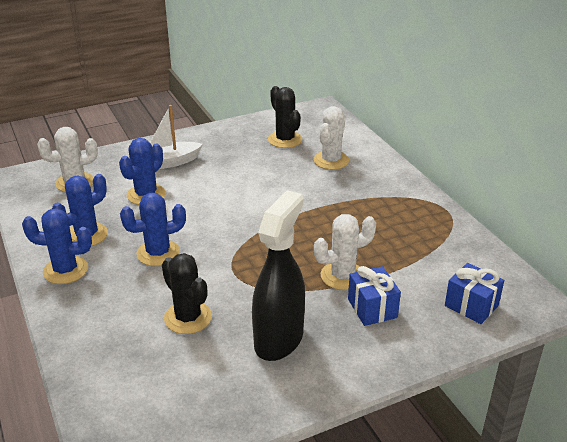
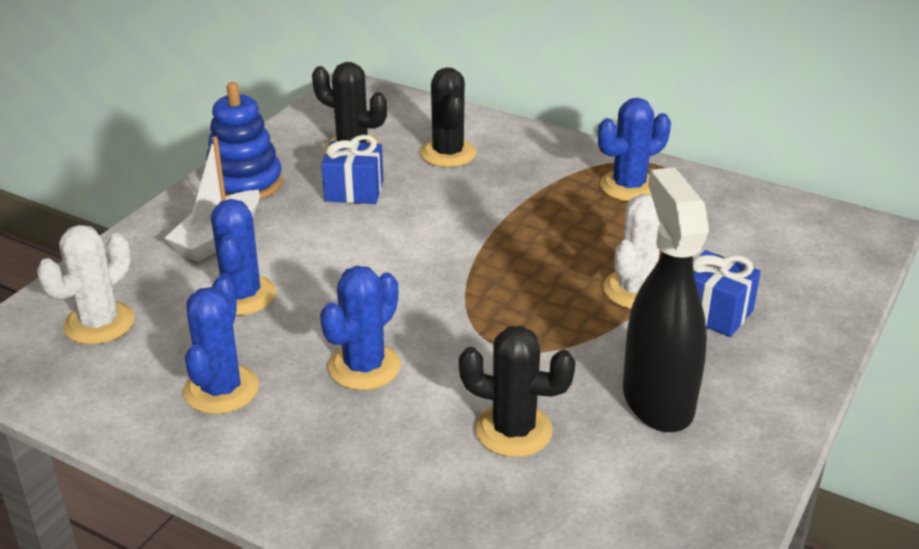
camera: 35 degrees left, 0 degrees up
(65, 270) = (253, 453): blue cactus -> blue cactus (629, 186)
(211, 139) = (244, 183): none -> blue stacking toy
(331, 160) = (448, 153): white cactus -> black cactus
(471, 305) = (809, 262): blue gift -> blue gift (354, 191)

